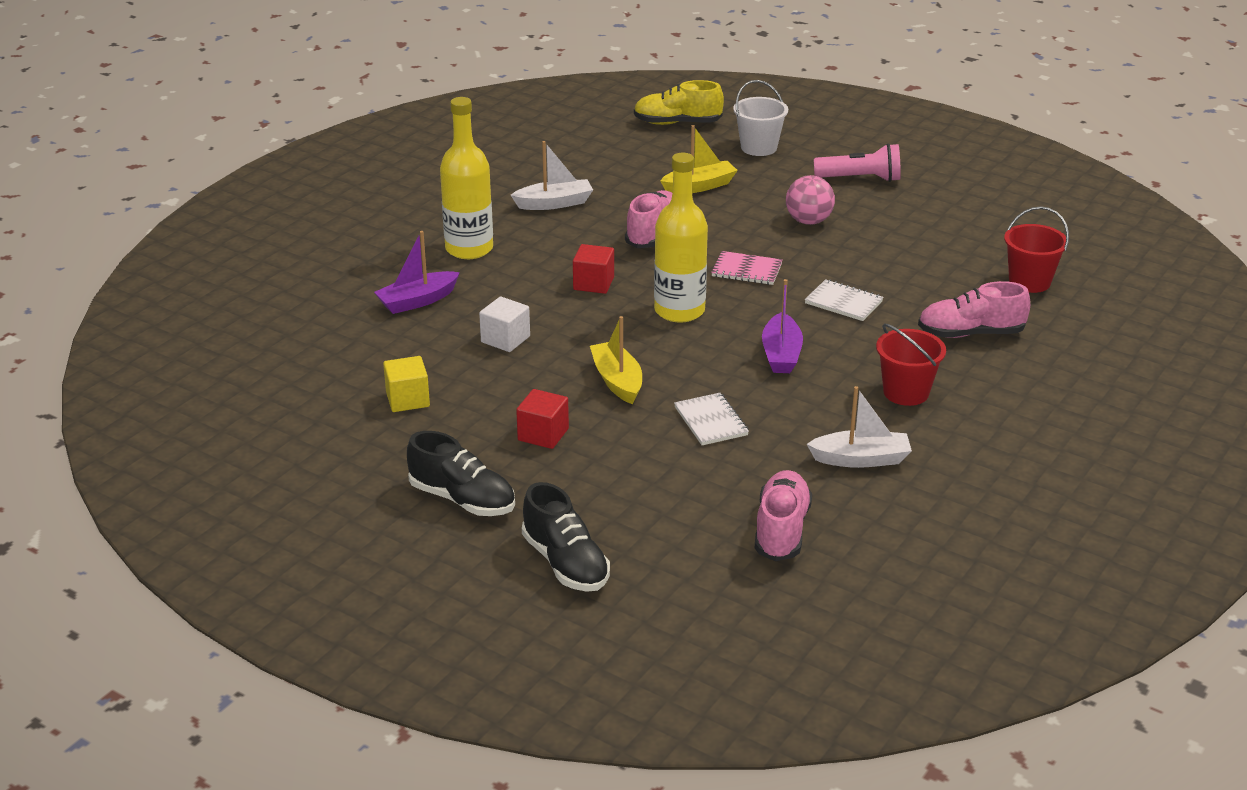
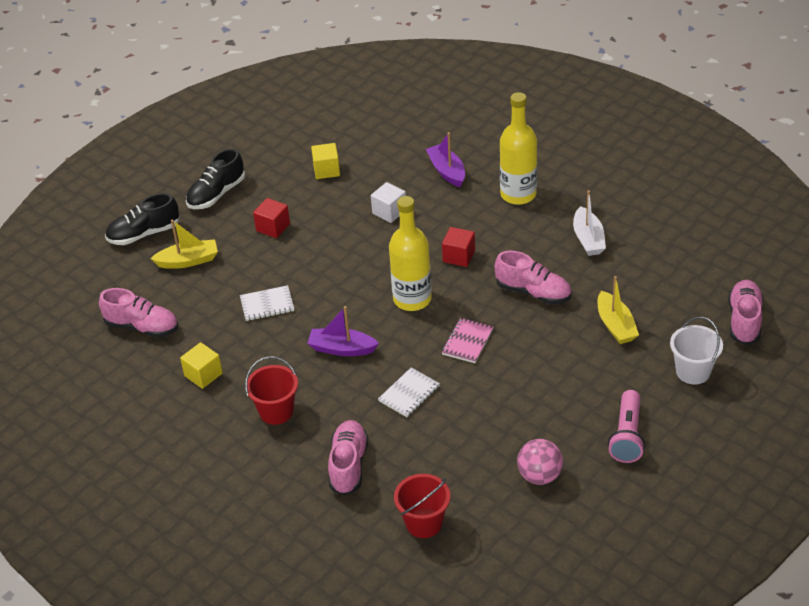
camera: 100 degrees right, 10 degrees up
(617, 381) = (326, 263): yellow boat -> yellow boat (188, 261)
(677, 123) = (744, 320): yellow shoe -> pink shoe
(808, 221) = (547, 389): pink ball -> pink ball (539, 476)
(861, 459) = (203, 375): white boat -> yellow cube

